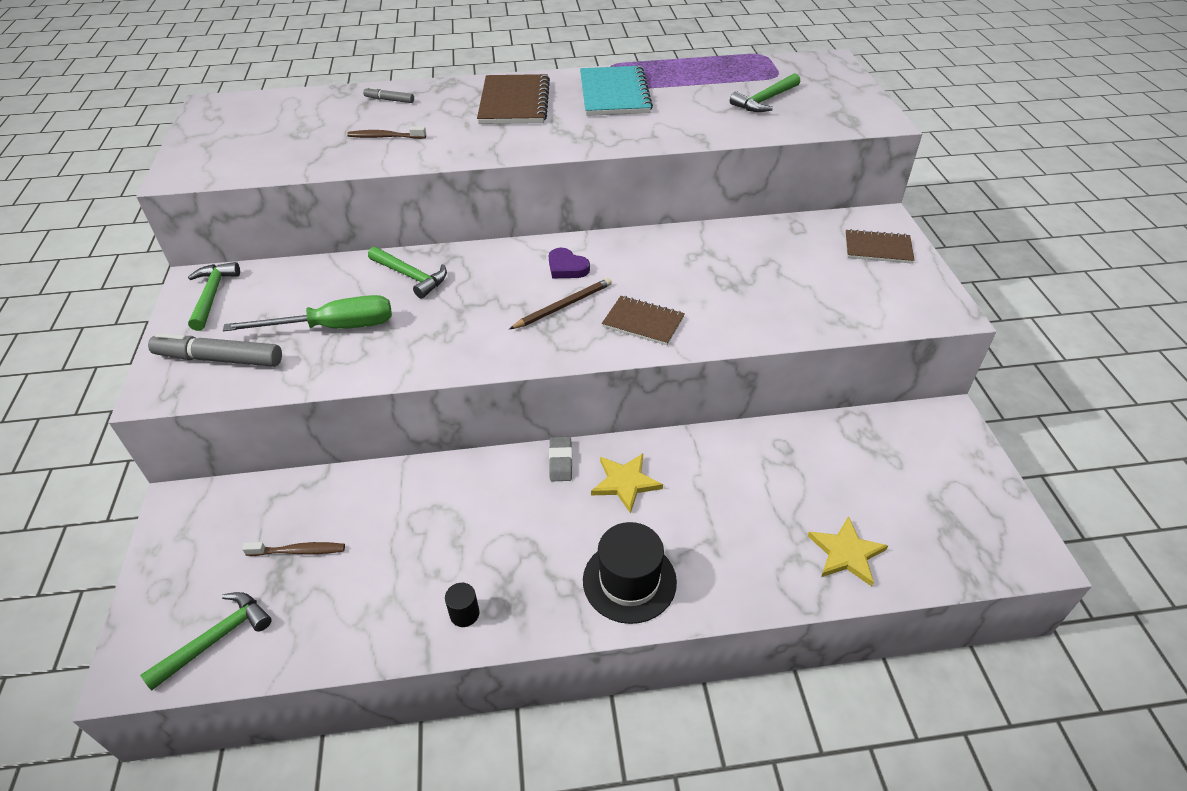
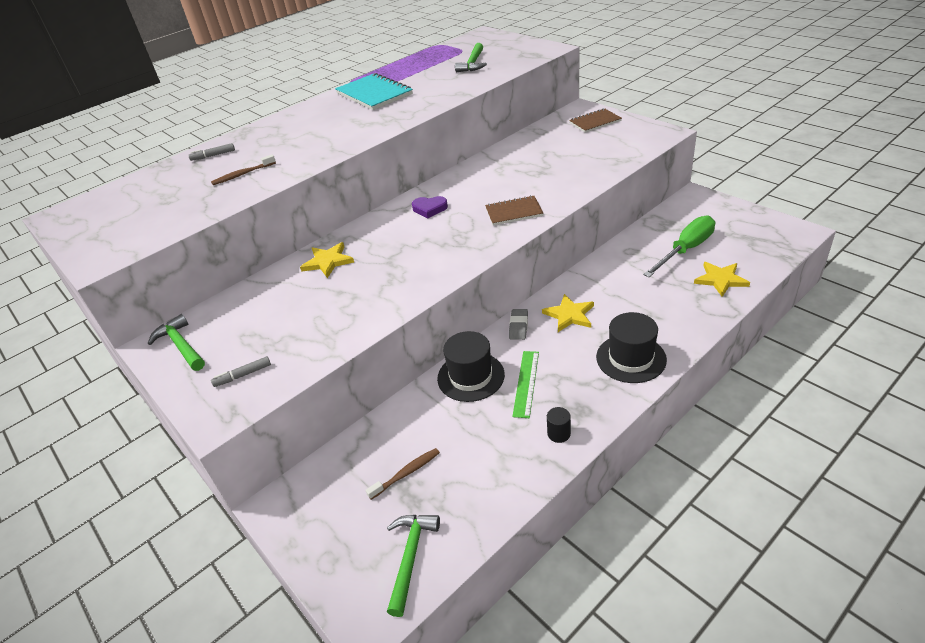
camera: 30 degrees left, 5 degrees down
(219, 359) = (243, 375): grey marker -> grey marker, size x0.50
(333, 328) = (309, 314): green screwdriver -> green screwdriver (685, 250)
(411, 276) = (328, 262): green hammer -> yellow star
(456, 488) = (471, 376): none -> black hat
(497, 533) = (526, 383): none -> green ruler
(514, 102) = (311, 122): brown notebook -> none
(560, 461) = (518, 326): grey eraser -> grey eraser turned 45 degrees clockwise
(563, 306) = (454, 227): brown pencil -> none

